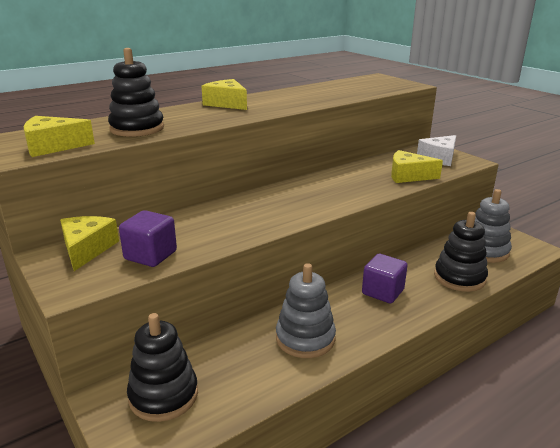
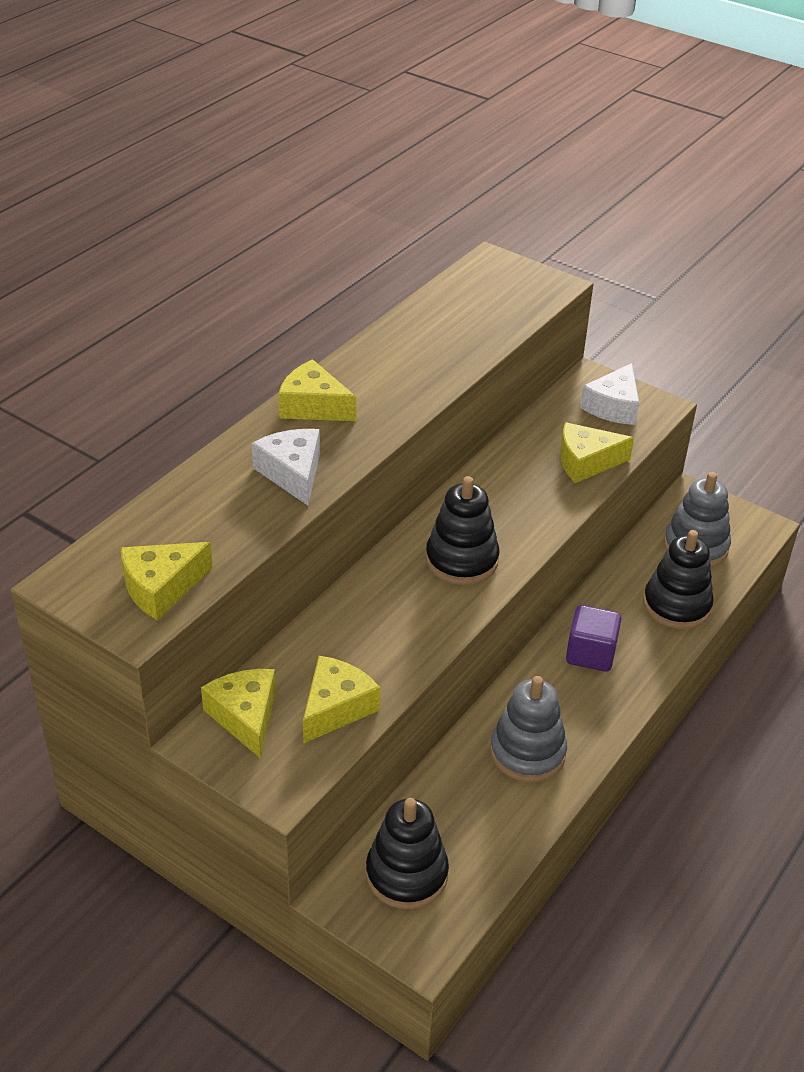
camera: 20 degrees left, 15 degrees up
(137, 128) = (237, 512): black stacking toy -> black stacking toy (461, 560)
(150, 255) = (336, 707): purple cube -> yellow cheese
(187, 120) = (292, 473): none -> white cheese

